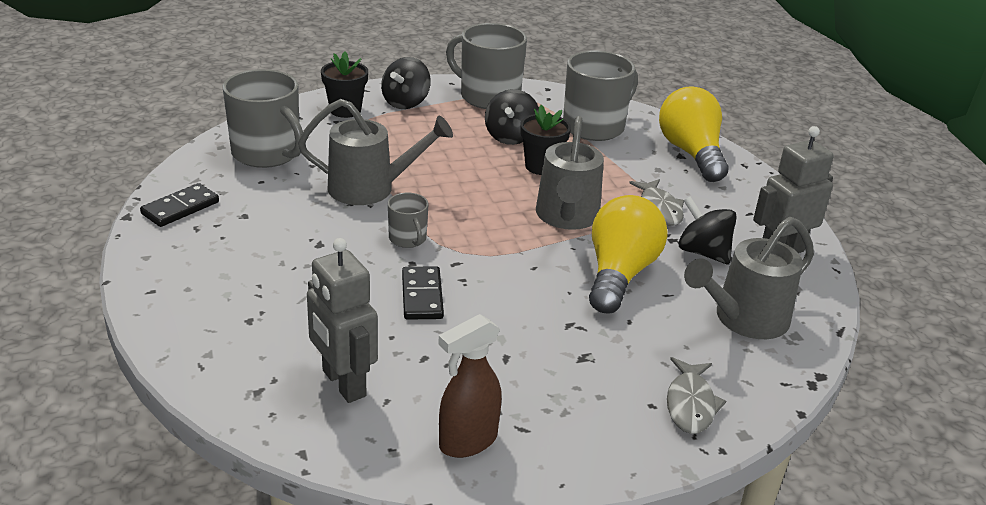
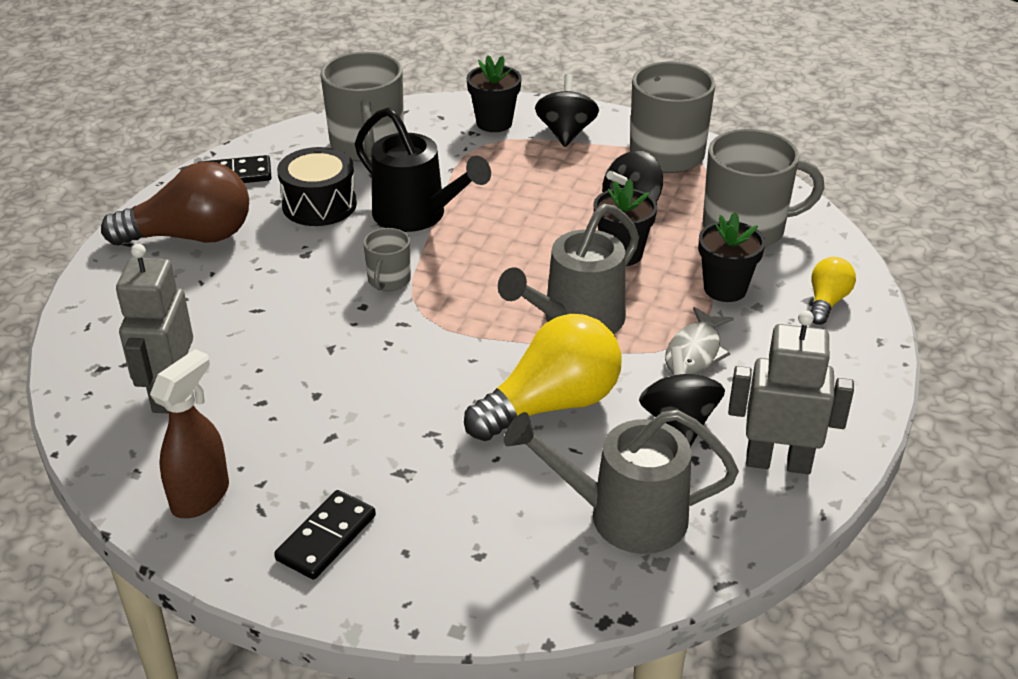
camera: 40 degrees right, 5 degrees up
(204, 265) = (191, 237): none -> brown light bulb
(284, 206) = (319, 205): none -> black drum
(371, 188) = (417, 215): grey watering can -> black watering can
(405, 102) = (566, 133): black spinning top -> black spinning top turned 120 degrees clockwise
(422, 296) = (331, 342): black domino -> black domino (326, 537)
(467, 441) = (201, 496): brown spray bottle -> brown spray bottle turned 120 degrees clockwise
(628, 166) = (725, 289): none -> black flower pot
(690, 404) = (444, 571): grey fish -> none
(691, 153) = (827, 302): yellow light bulb -> yellow light bulb, size x0.51

